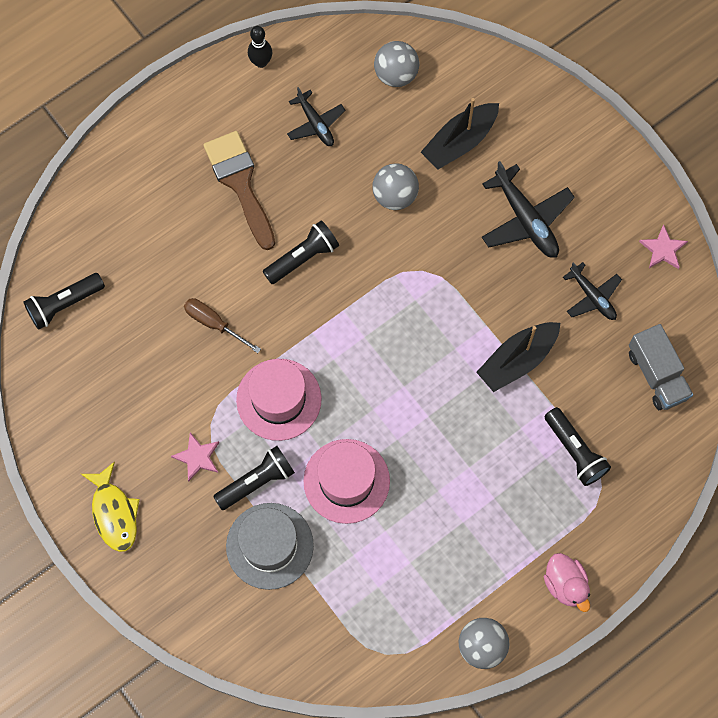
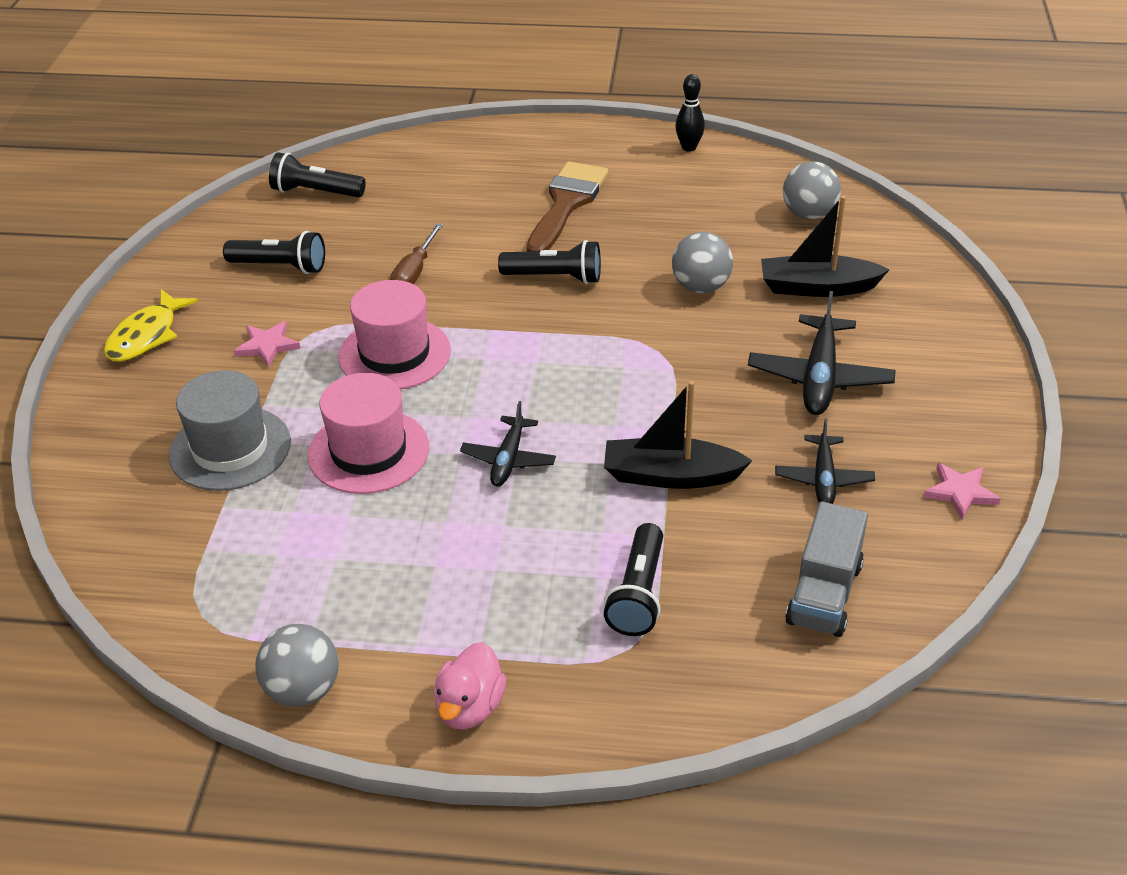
camera: 45 degrees right, 30 degrees down
(214, 323) = (414, 272): brown screwdriver -> brown screwdriver turned 150 degrees counterclockwise
(257, 481) = (290, 396): black flashlight -> black flashlight (280, 266)
(316, 124) = (687, 205): black plane -> black plane (508, 460)

